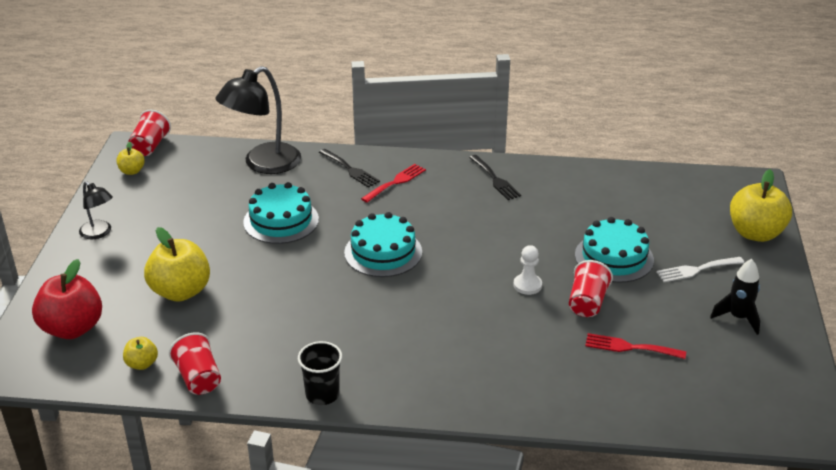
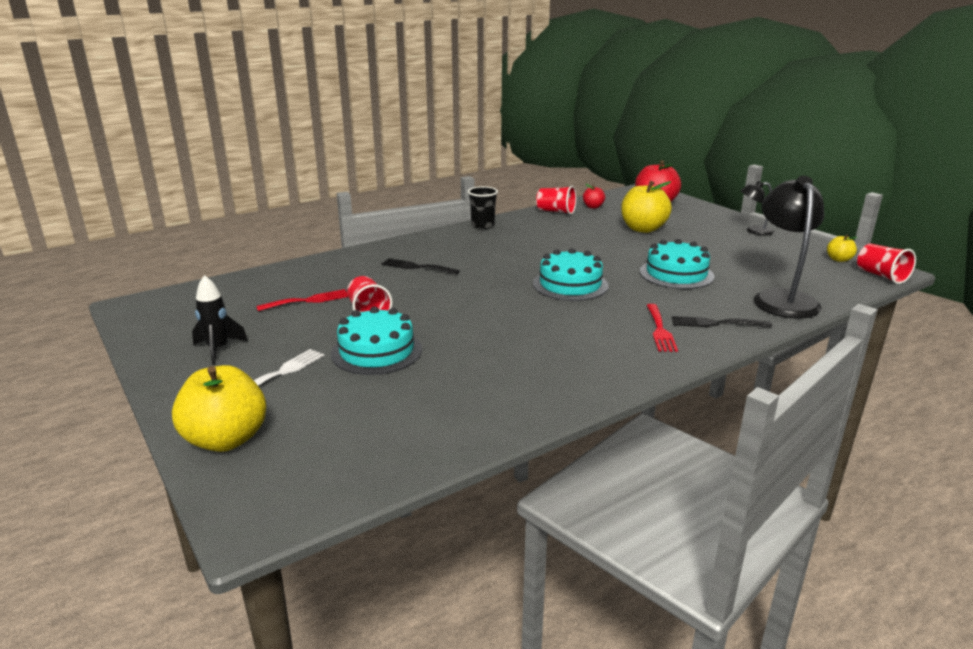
camera: 140 degrees right, 10 degrees down
(142, 364) = (593, 207): yellow apple -> red apple
(495, 179) = (581, 371): black fork -> black fork (416, 267)
(527, 285) = (431, 306): white pawn -> none

